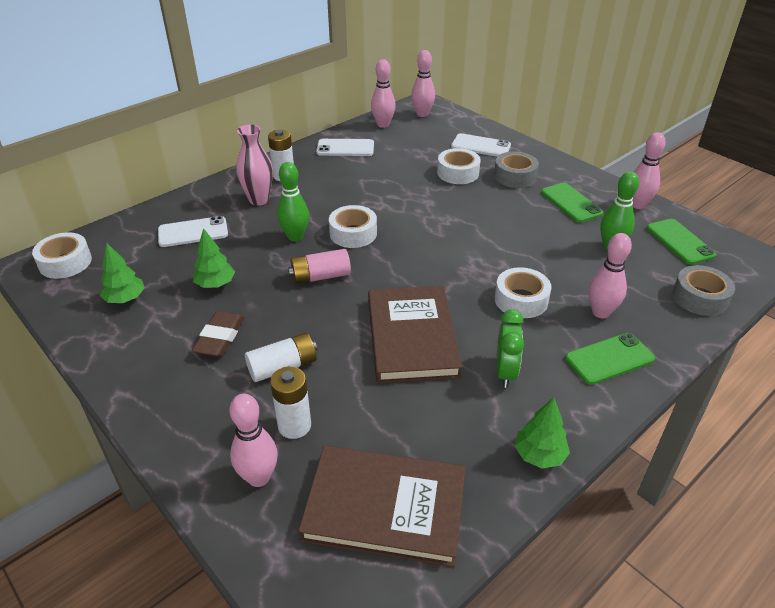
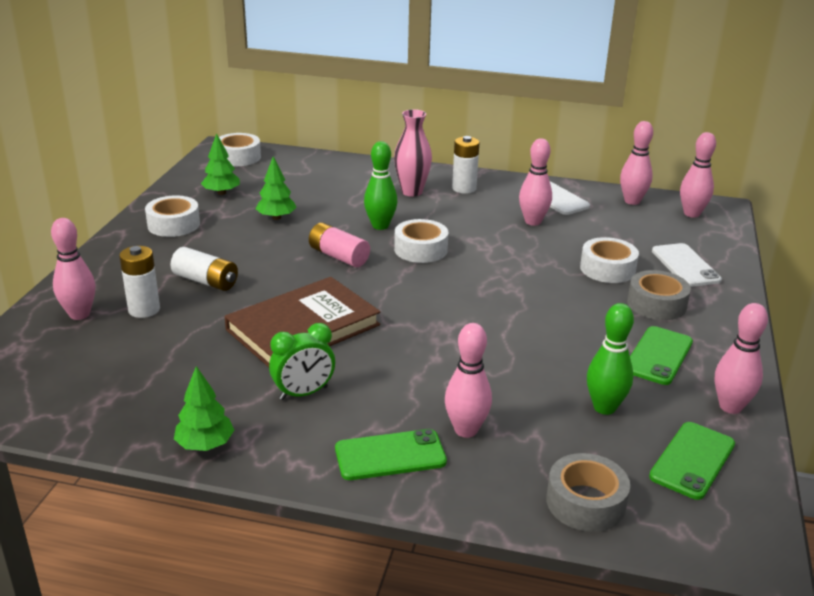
camera: 55 degrees right, 10 degrees down
(193, 232) = (331, 184): white phone -> none
(220, 338) = (215, 243): brown eraser -> none
(367, 171) = (533, 222): none -> pink bowling pin
(385, 508) = (85, 380): brown book -> none
(521, 300) = (427, 371): white tape -> white tape (173, 224)
(609, 358) = (390, 455): green phone -> green phone turned 45 degrees counterclockwise

